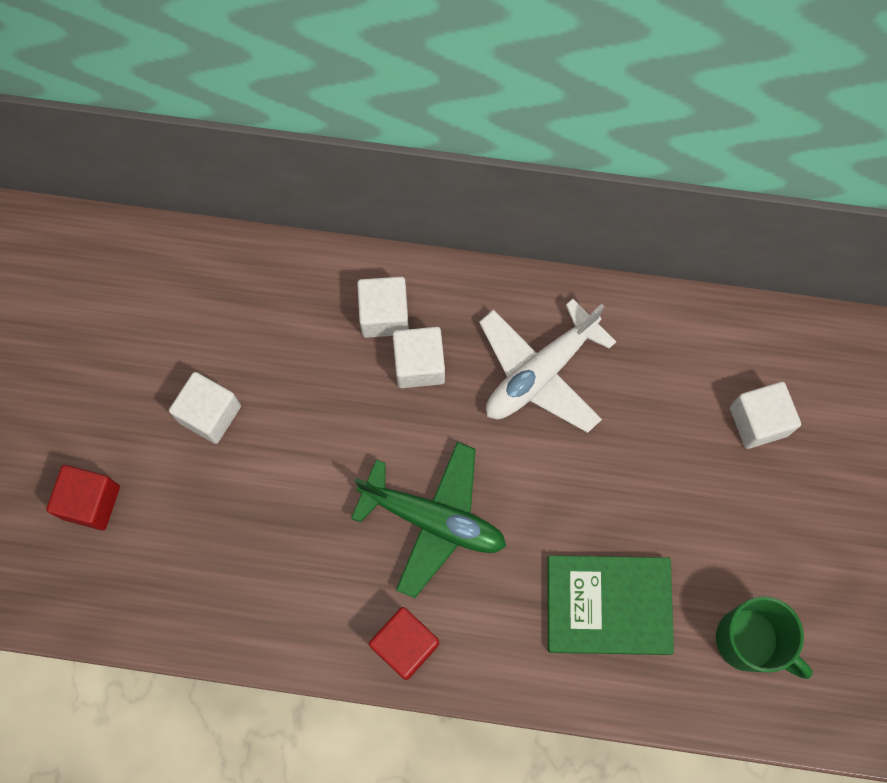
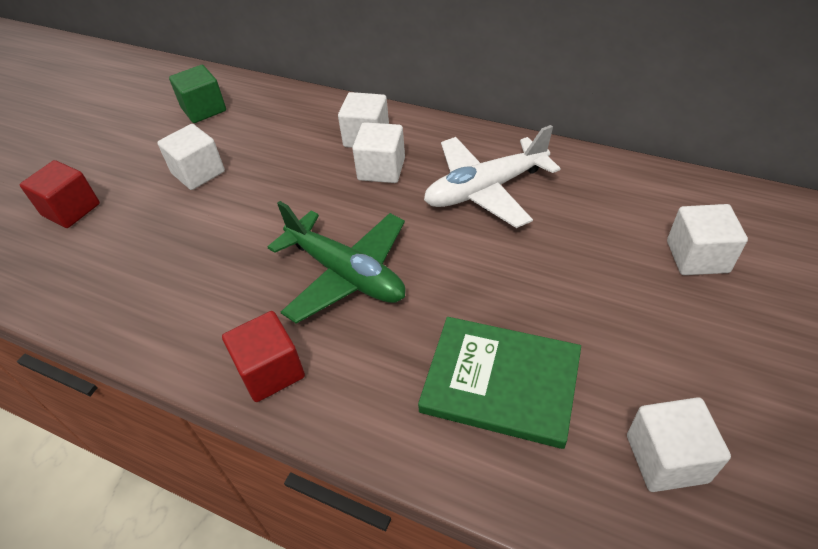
camera: 20 degrees right, 25 degrees down
(160, 303) = (203, 109): none -> green cube
(748, 641) = (666, 458): green mug -> white cube

